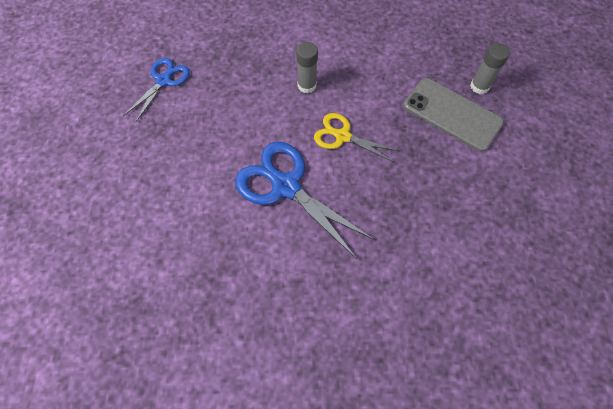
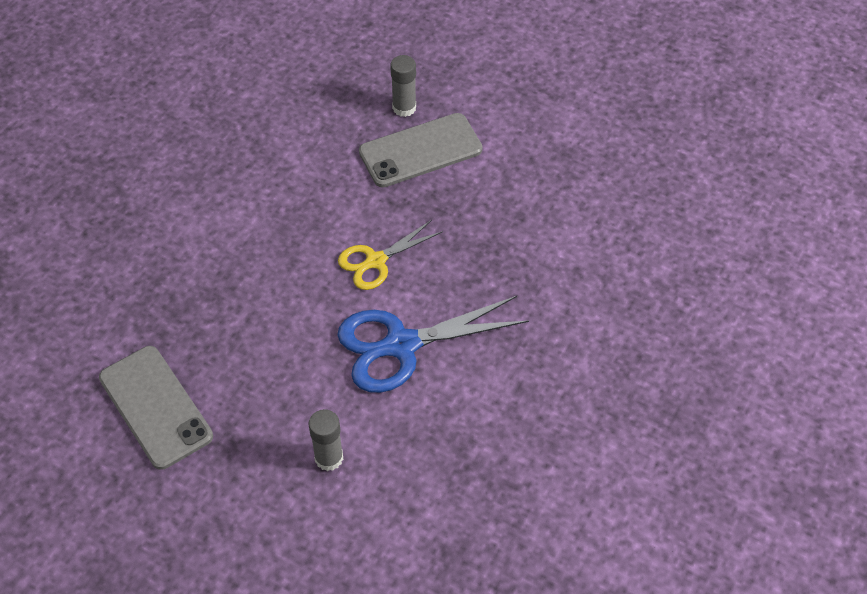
camera: 60 degrees left, 10 degrees down
(163, 81) = (155, 407): blue scissors -> grey phone
(307, 85) = (281, 260): grey glue stick -> grey glue stick (329, 458)

